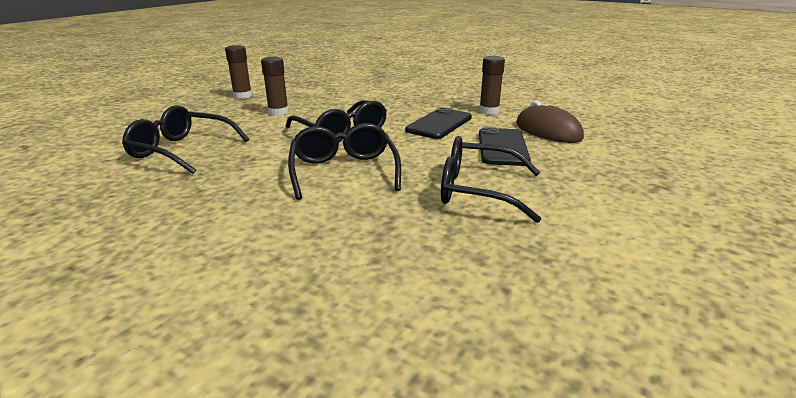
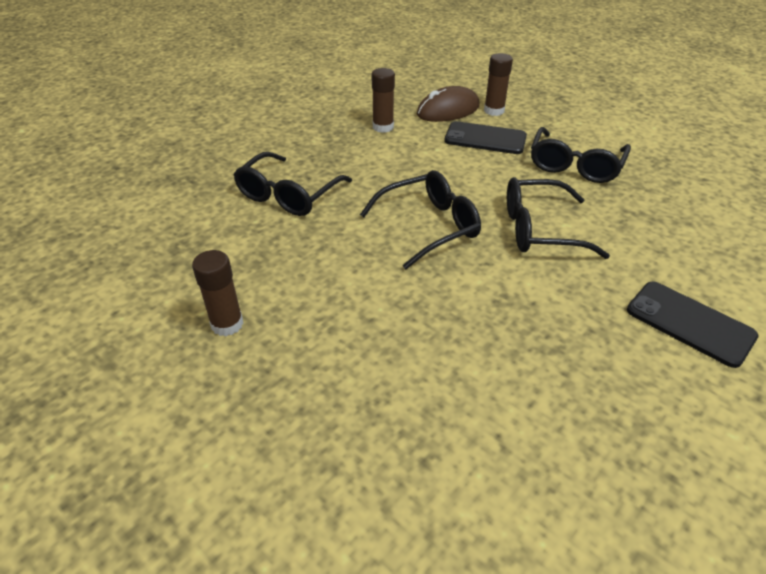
camera: 80 degrees left, 15 degrees up
(181, 150) = (474, 365): black glasses -> black glasses (288, 195)
(278, 112) = (334, 279): brown glue stick -> brown glue stick (494, 111)
(439, 124) = (416, 161): black phone -> black phone (689, 323)

